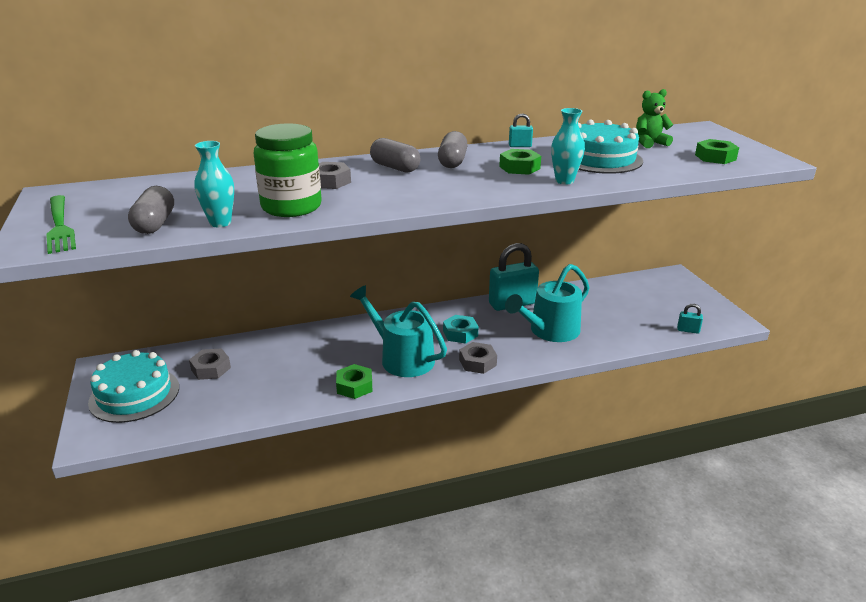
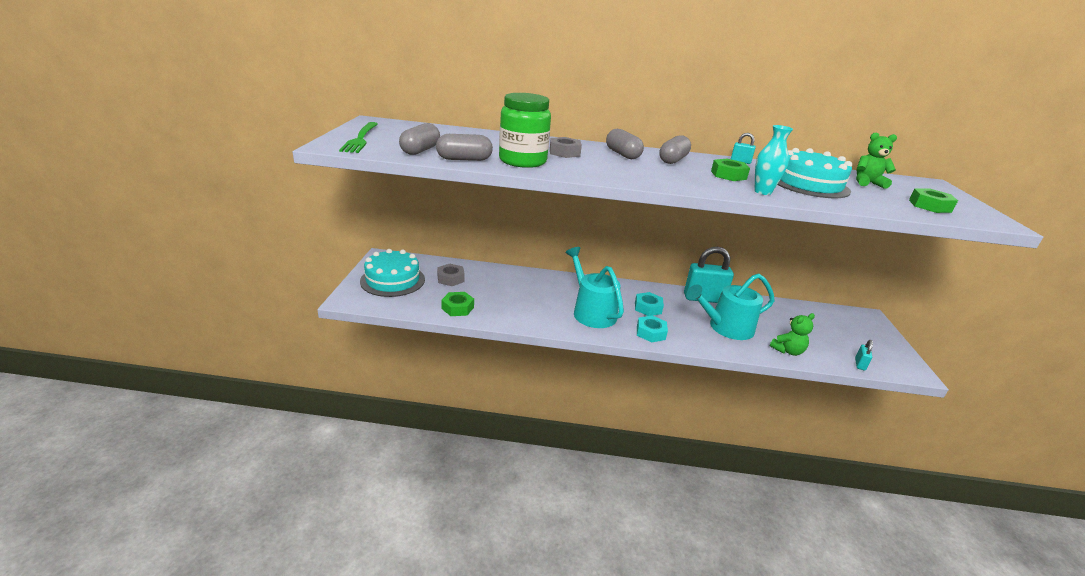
camera: 20 degrees right, 0 degrees up
(220, 223) = (464, 159): turquoise vase -> grey capsule
(354, 386) = (544, 320): green nut -> green nut (457, 308)
(477, 362) = (650, 333): grey nut -> turquoise nut
(619, 338) = (787, 351): none -> green teddy bear
(688, 330) = (860, 364): turquoise padlock -> turquoise padlock turned 75 degrees clockwise

